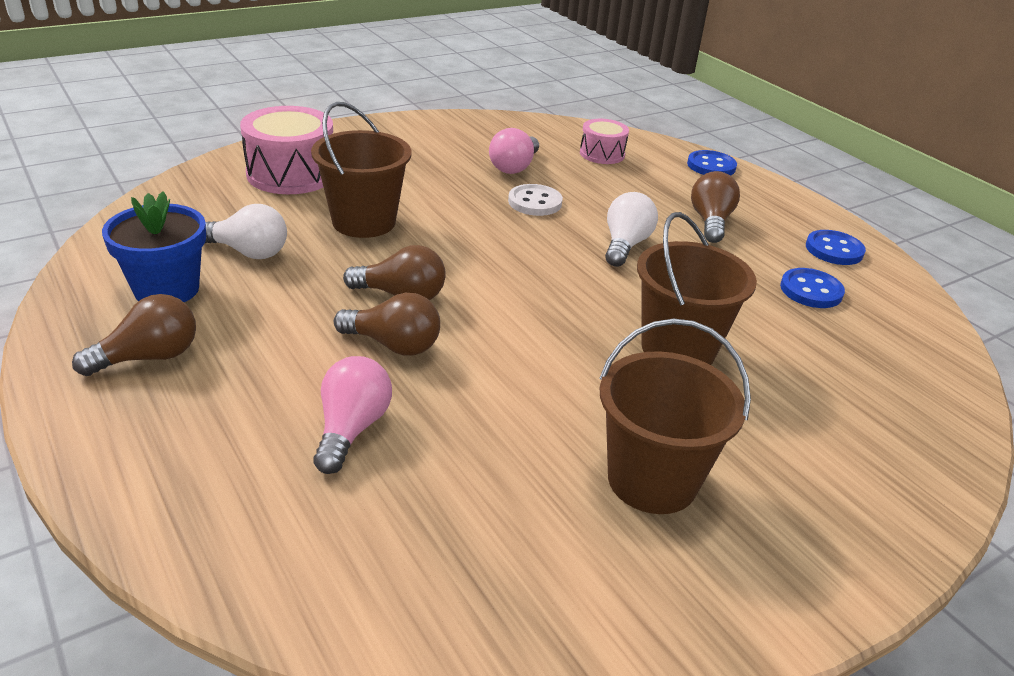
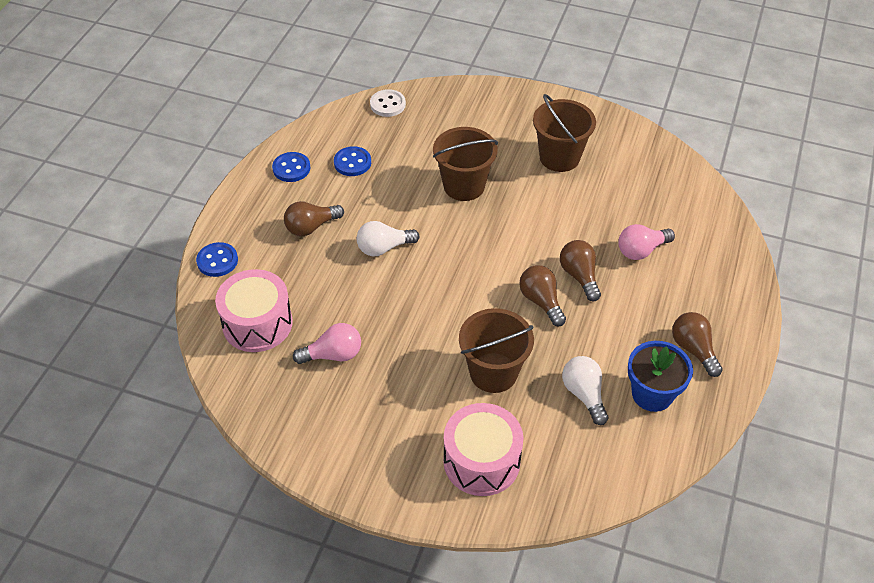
camera: 125 degrees left, 15 degrees up
(149, 357) = (693, 349): brown light bulb -> brown light bulb turned 45 degrees clockwise
(535, 202) = (375, 313): white button -> white button (387, 104)
(602, 154) = (257, 323): pink drum -> pink drum, size x1.74

